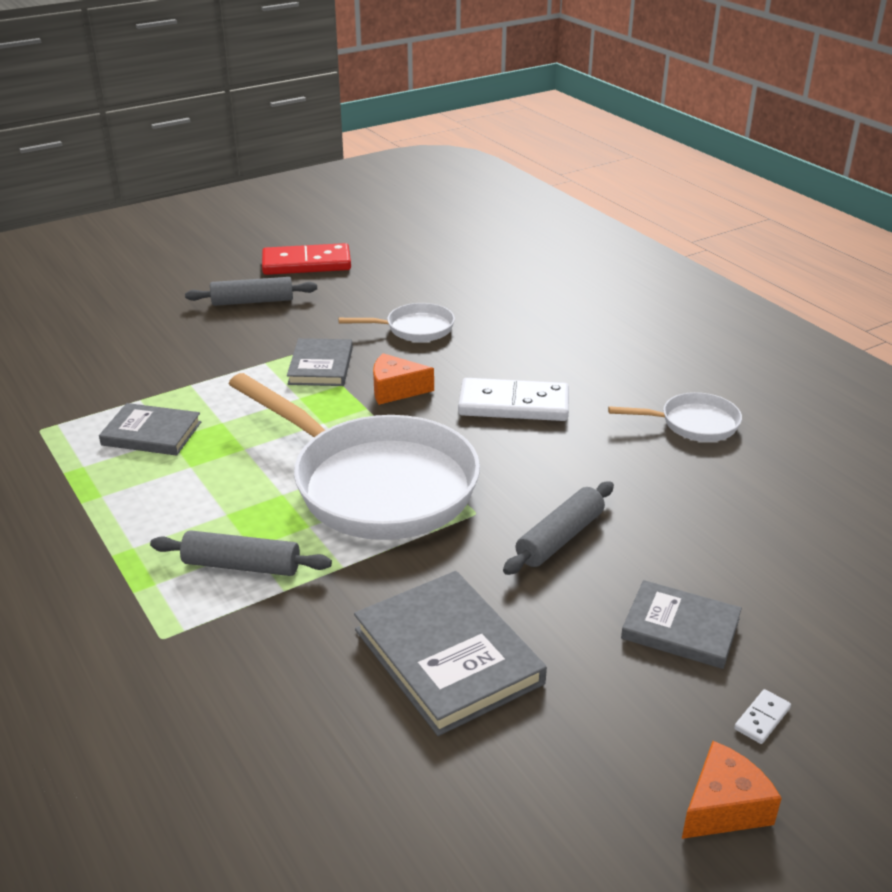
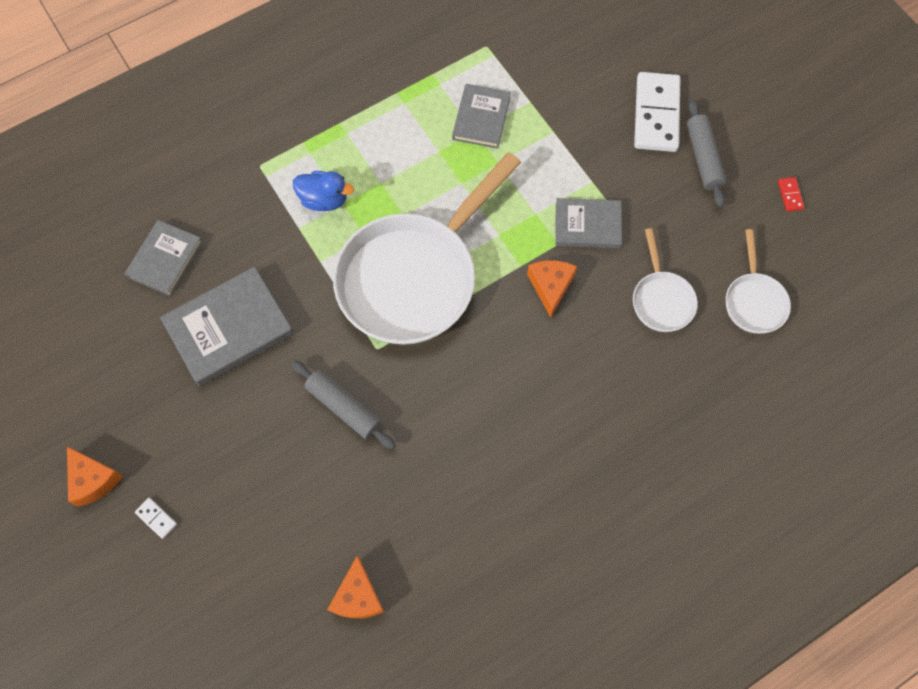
camera: 90 degrees right, 35 degrees up
(241, 566) = (324, 199): grey rolling pin -> blue duck
(306, 264) = (790, 195): red domino -> red domino, size x0.40
(513, 405) = (529, 383): white domino -> white domino (656, 114)
(680, 628) = (242, 480): grey book -> grey book (165, 259)
(693, 424) = (501, 537): white pan -> white pan (754, 301)
(796, 521) = (358, 596): none -> orange cheese

